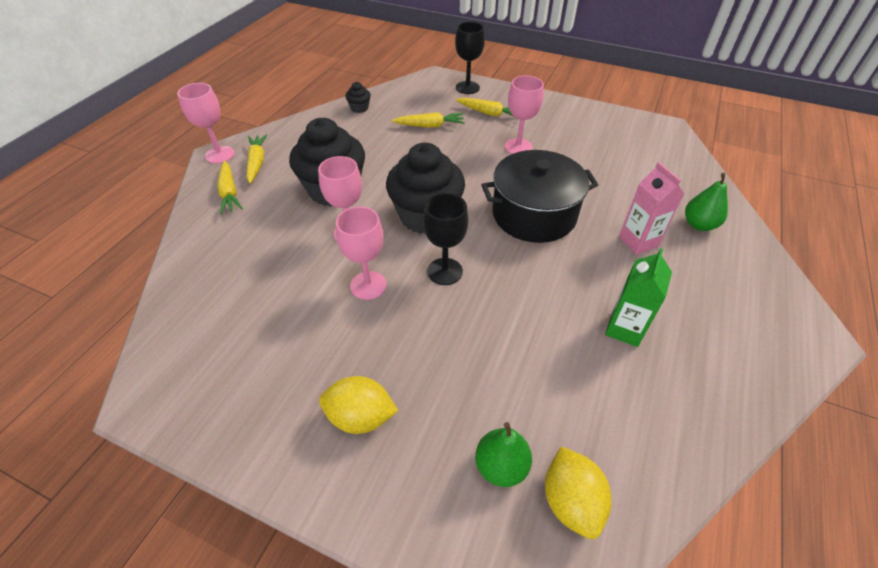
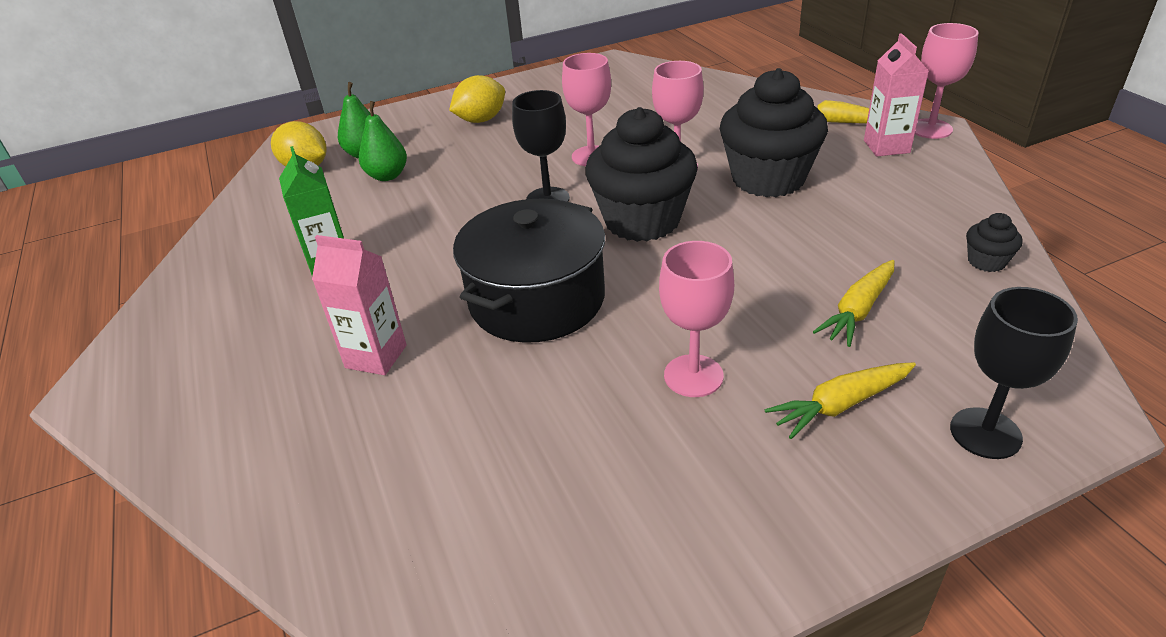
camera: 135 degrees right, 10 degrees down
(257, 163) = (886, 146): yellow carrot -> pink carton
(699, 225) = (301, 444): green pear -> green pear (387, 176)

